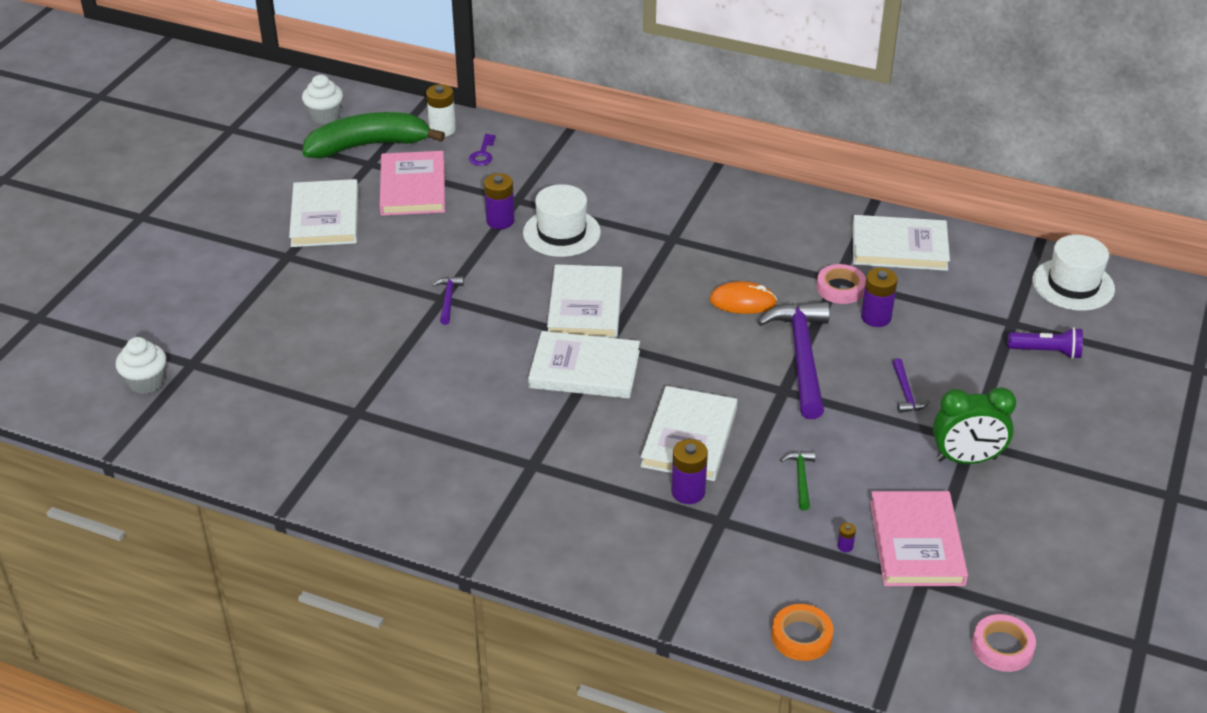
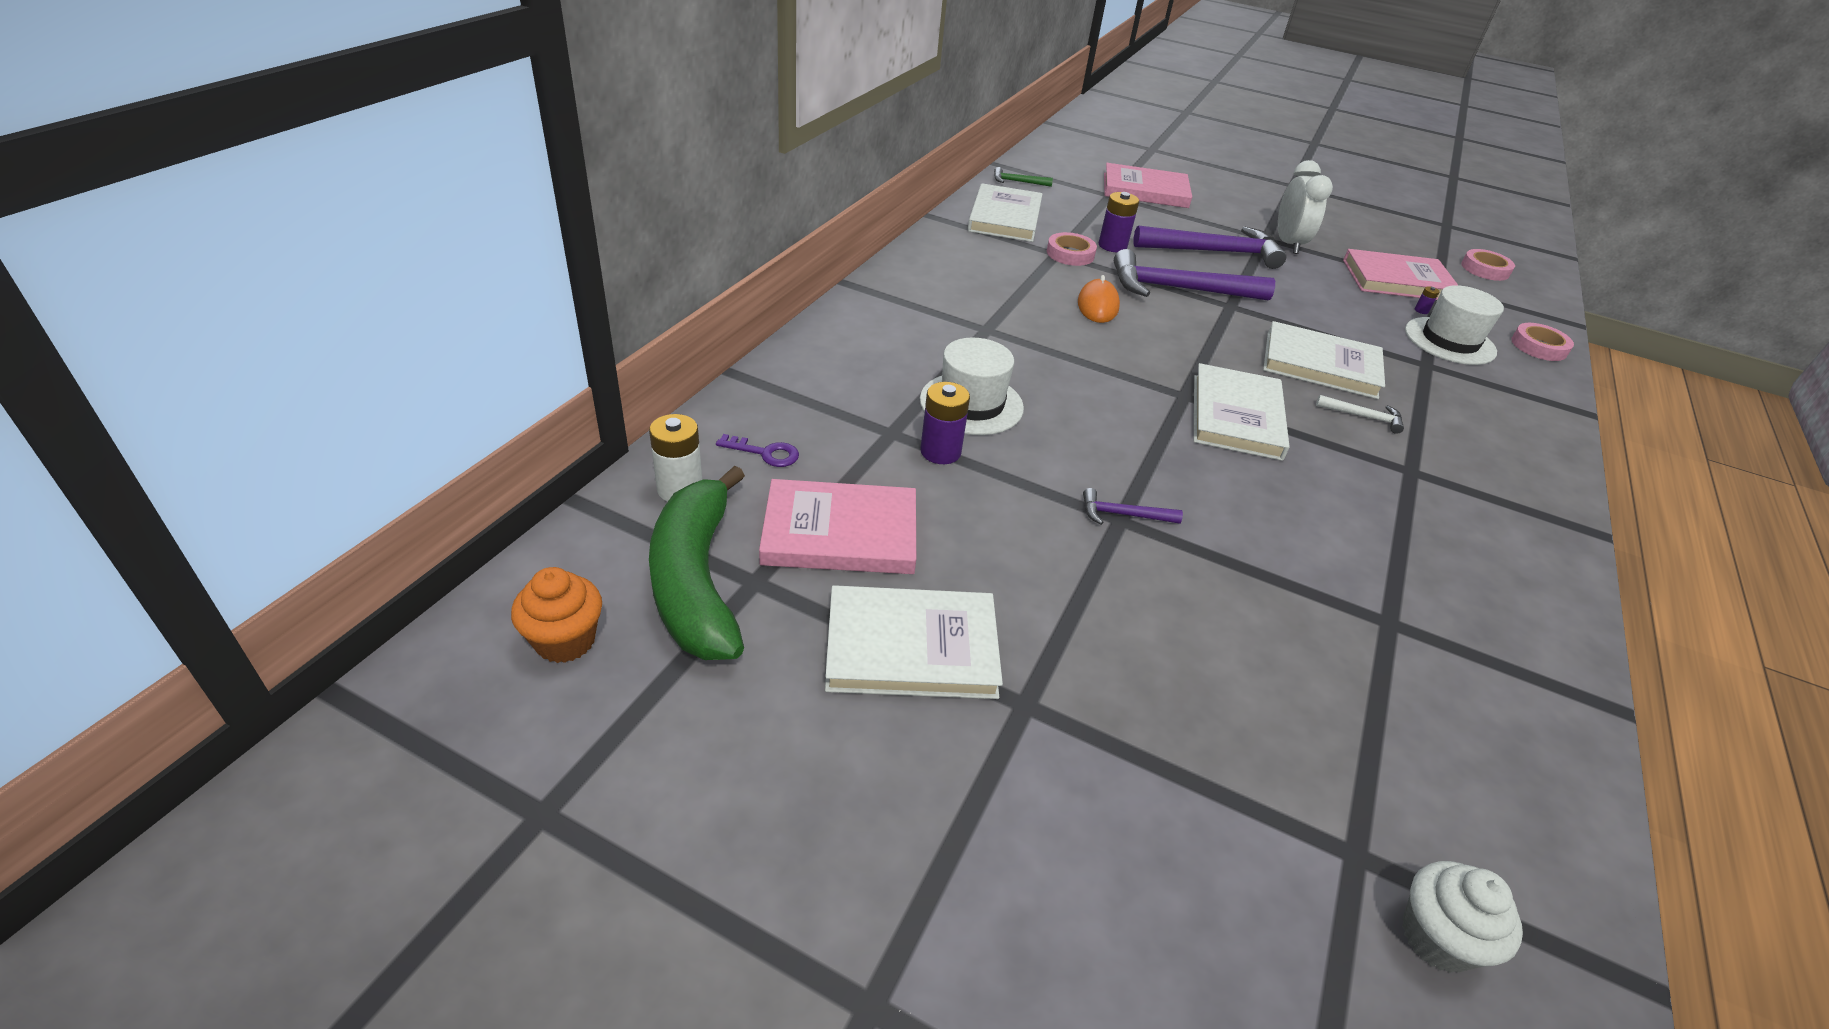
camera: 90 degrees left, 0 degrees up
(325, 116) = (565, 640): white cupcake -> orange cupcake
(585, 306) = (1120, 403): white book -> none
(607, 451) = (1364, 417): none -> white hammer
(688, 492) = (1398, 376): purple battery -> none
(801, 478) = (1348, 316): green hammer -> green hammer (1017, 182)
(801, 636) = (1538, 346): orange tape -> pink tape
(906, 393) = (1215, 252): purple hammer -> purple hammer, size x2.24
(966, 459) = (1288, 244): green clock -> white clock
(1047, 352) = (1145, 190): purple flashlight -> pink book
(1073, 285) = (1056, 165): white hat -> white hat (1449, 341)

